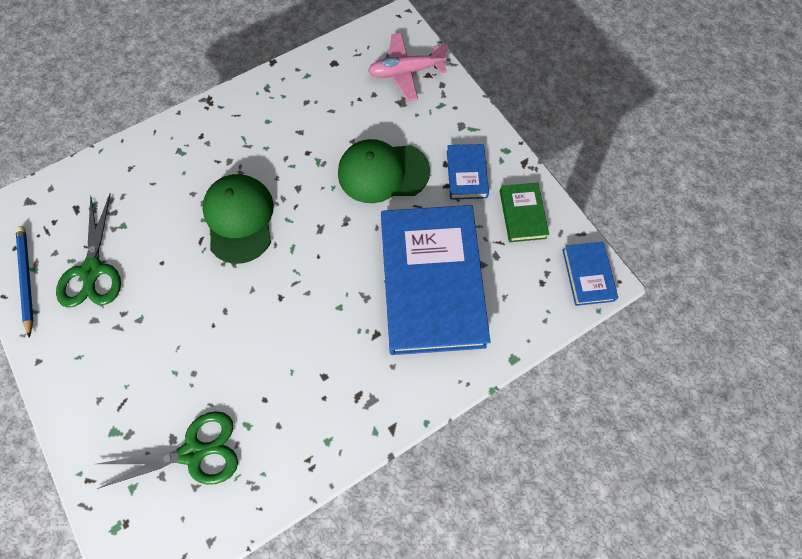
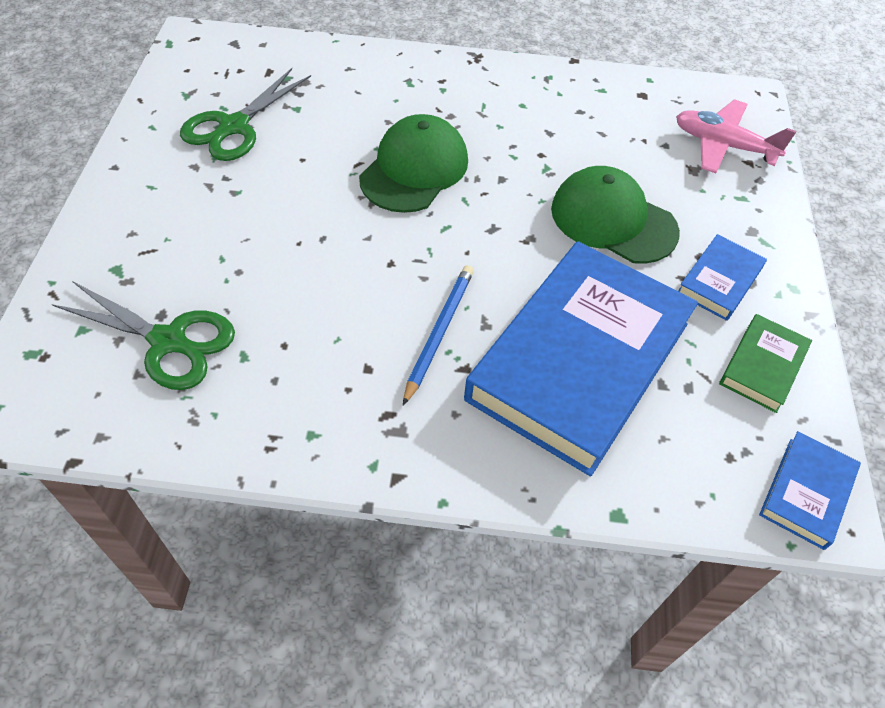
camera: 35 degrees right, 15 degrees down
(27, 279) = (172, 99): blue pencil -> blue pencil (439, 332)

